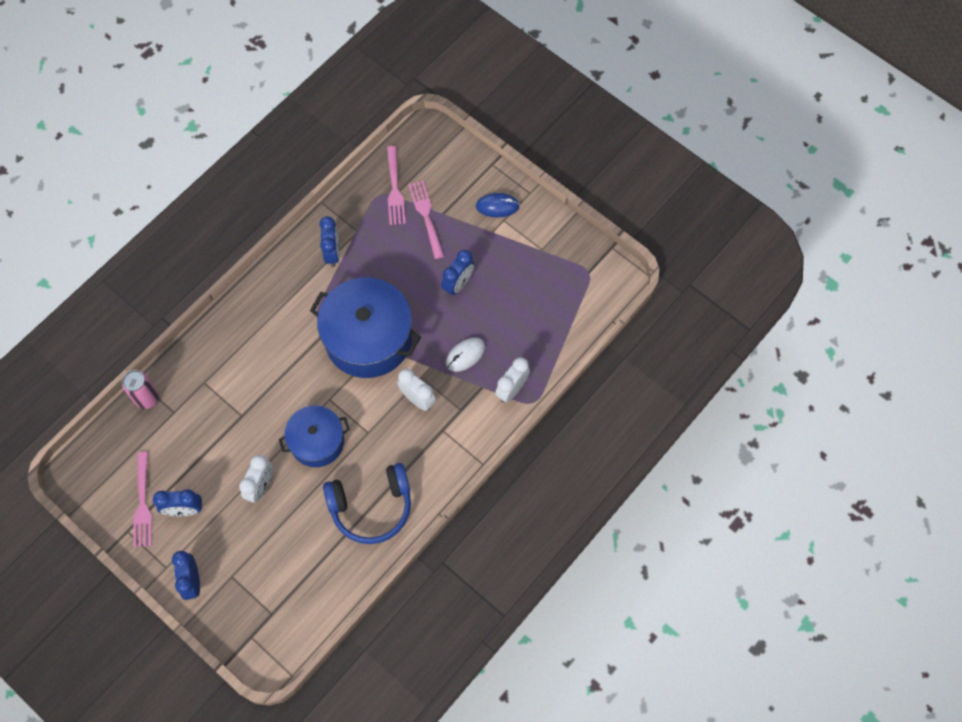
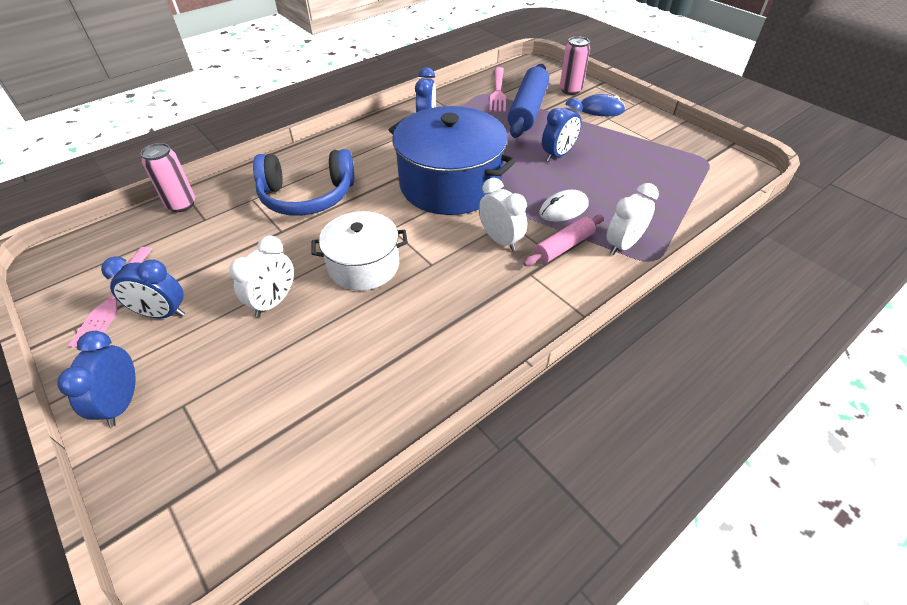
camera: 10 degrees right, 20 degrees down
(317, 441) = (364, 265): blue pot -> white pot
(371, 507) = (417, 345): blue headphones -> blue headphones (307, 196)
(426, 217) = (527, 110): pink fork -> blue rolling pin
(466, 398) = (563, 246): none -> pink rolling pin
(467, 176) = (570, 90): none -> pink can

